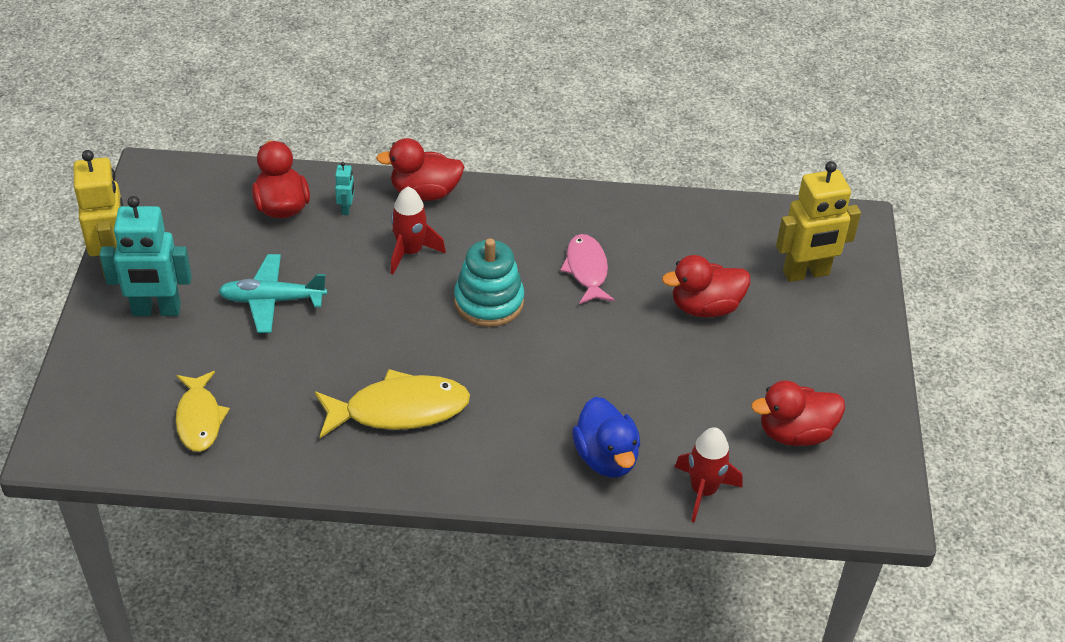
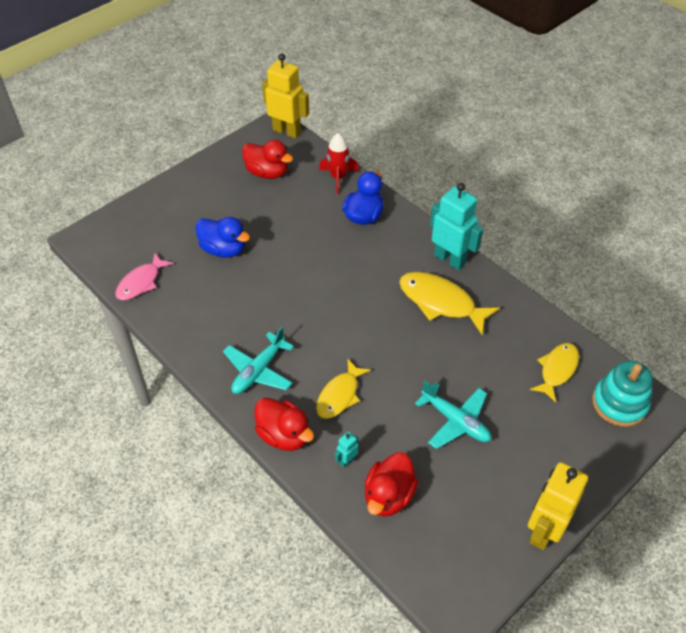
camera: 135 degrees left, 5 degrees up
(156, 310) = (536, 466): turquoise robot -> turquoise robot (450, 259)
(410, 252) = (339, 395): red rocket -> yellow fish
(489, 302) = (329, 330): turquoise stacking toy -> turquoise stacking toy (619, 403)
(512, 224) = (258, 370): none -> turquoise plane
(587, 270) = (254, 311): pink fish -> pink fish (141, 282)
(705, 307) = (223, 249): red duck -> blue duck
(806, 273) = (150, 231): yellow robot -> yellow robot (287, 131)

